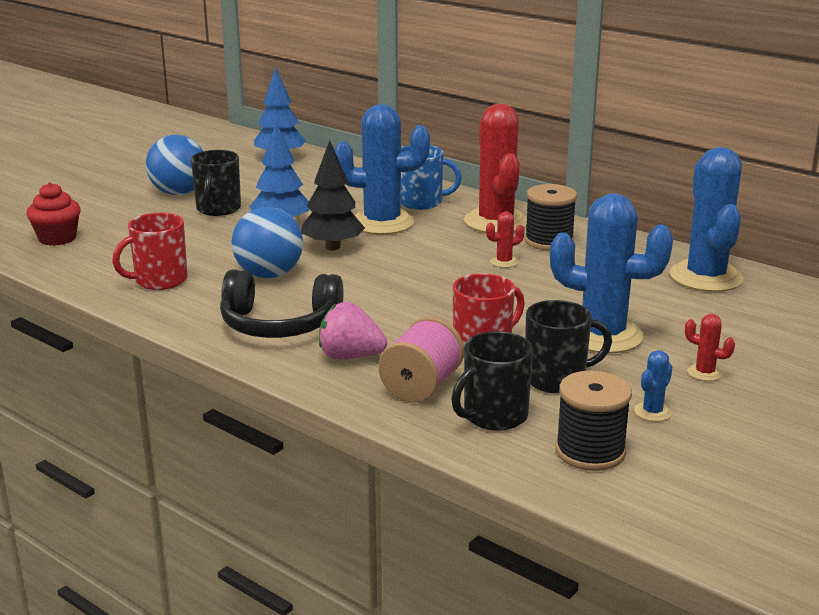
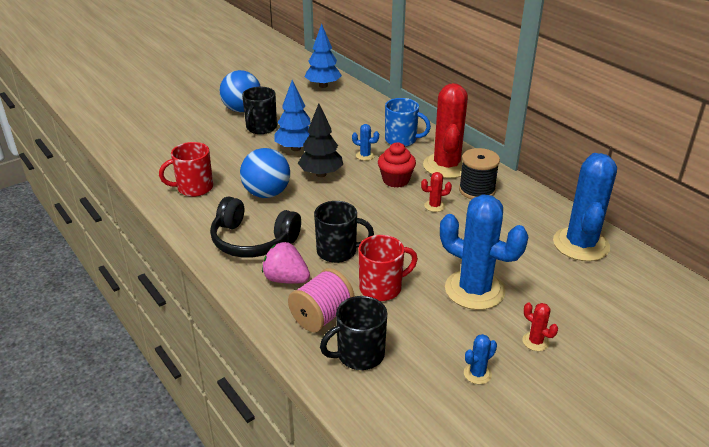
camera: 15 degrees right, 10 degrees up
(57, 238) = (148, 140): red cupcake -> red cupcake (396, 180)
(382, 223) = (365, 156): blue cactus -> blue cactus, size x0.41
(557, 379) = (421, 327): black mug -> black mug (338, 251)
(590, 451) = (413, 404): black spool -> none

